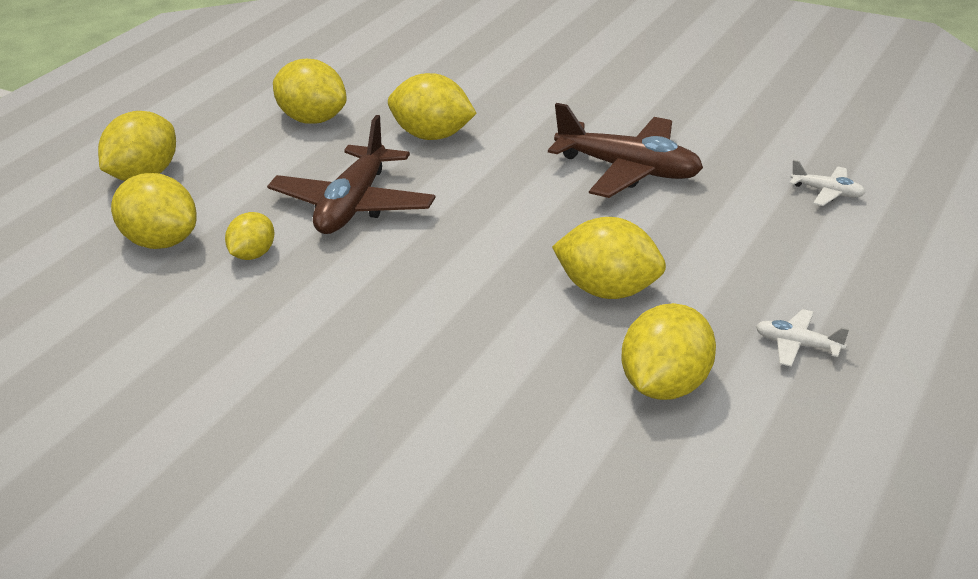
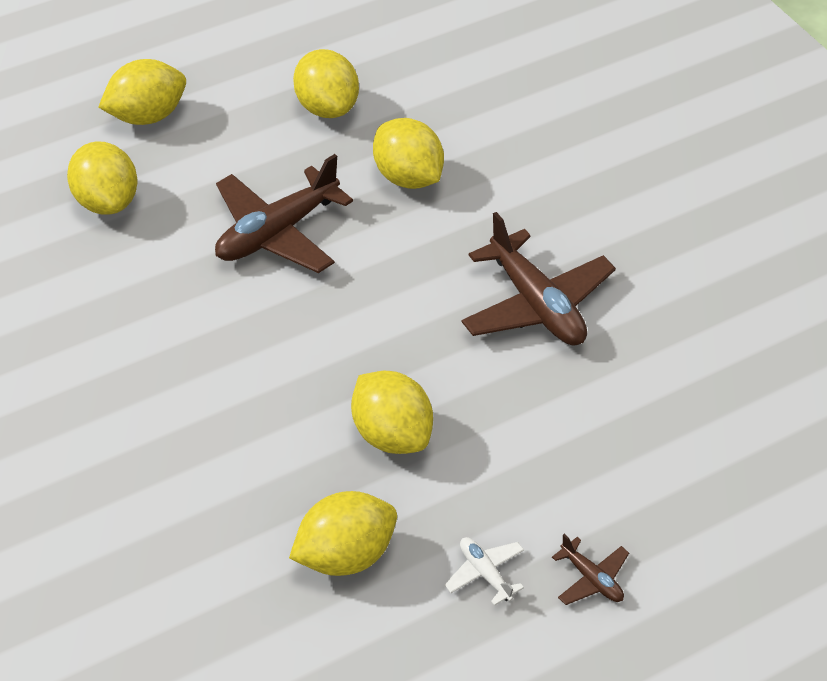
camera: 30 degrees right, 15 degrees up
(253, 255) = (162, 251): yellow lemon -> none
(827, 192) = (685, 422): white plane -> none
(883, 311) = (591, 579): none -> brown plane

